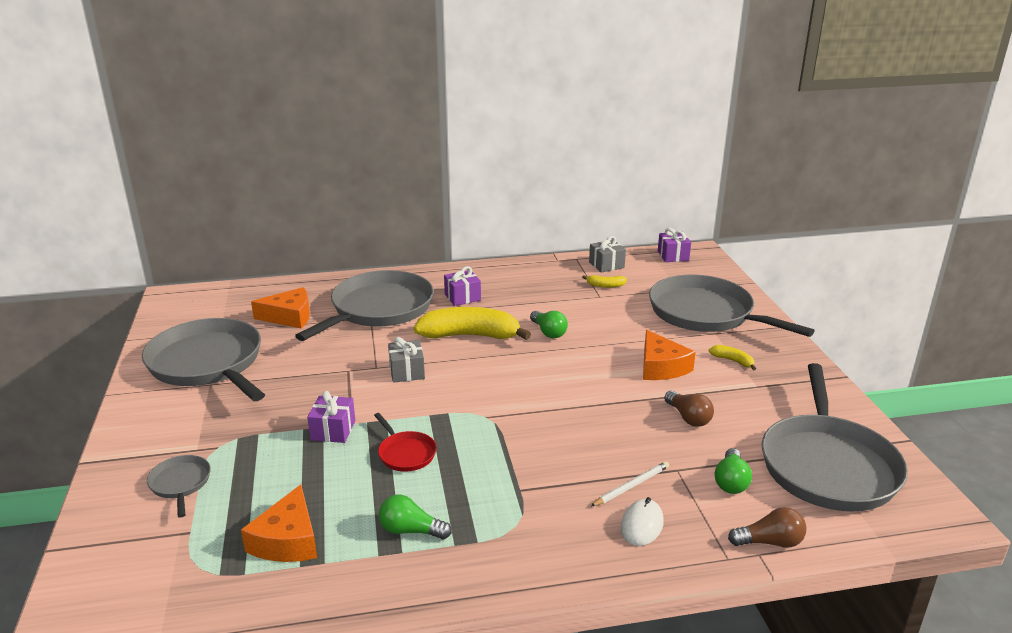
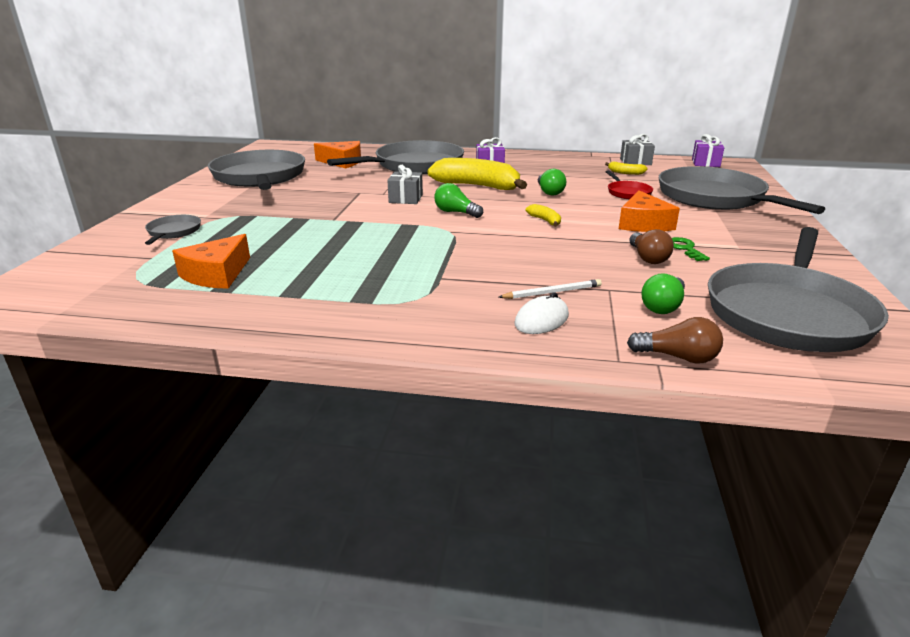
camera: 20 degrees right, 0 degrees up
(333, 430) = (315, 221): purple gift -> none
(406, 453) = (360, 242): red pan -> red pan (628, 193)
(411, 530) = (320, 286): green light bulb -> green light bulb (456, 212)
(713, 397) = (685, 249): none -> green key
(733, 361) = (723, 229): yellow banana -> yellow banana (545, 221)

